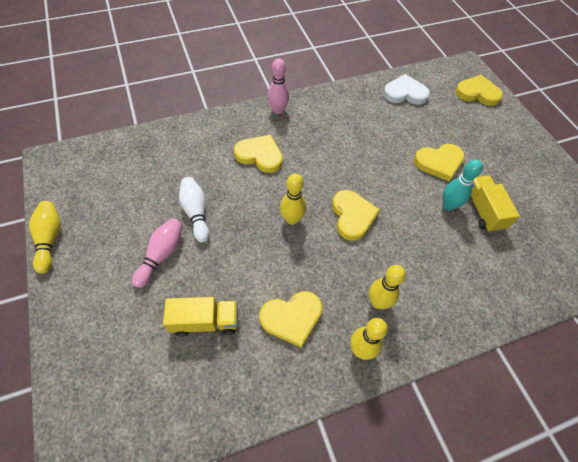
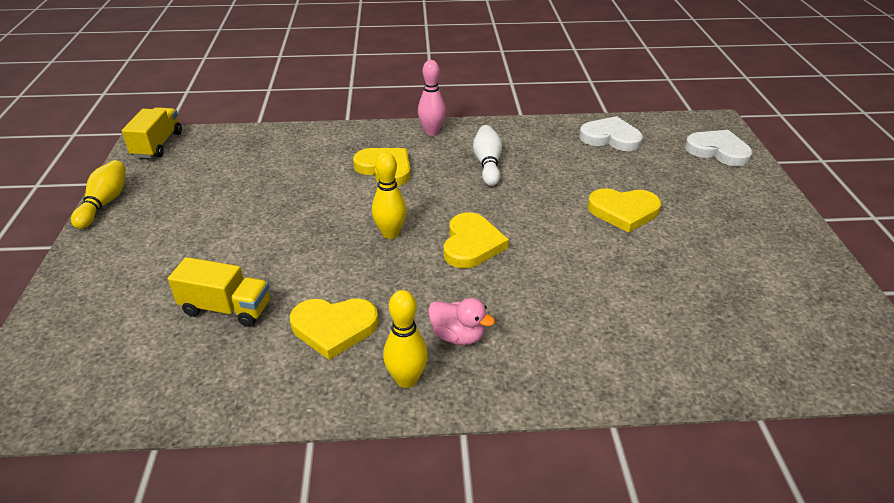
camera: 20 degrees right, 20 degrees down
(162, 255) = (215, 238): pink bowling pin -> none
(196, 213) = (277, 208): white bowling pin -> white bowling pin (487, 164)
(378, 302) = (458, 336): yellow bowling pin -> pink duck
(448, 205) = (614, 256): turquoise bowling pin -> none
(477, 93) = (718, 151): yellow heart -> white heart
(482, 210) = (664, 270): yellow truck -> yellow truck (158, 145)

